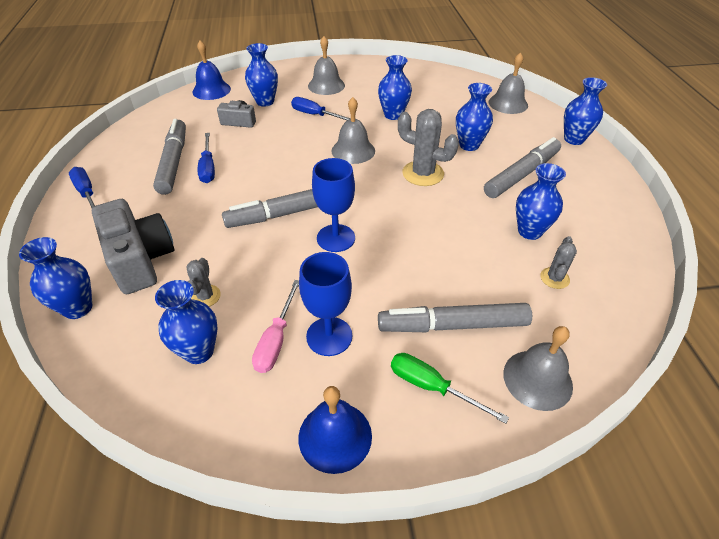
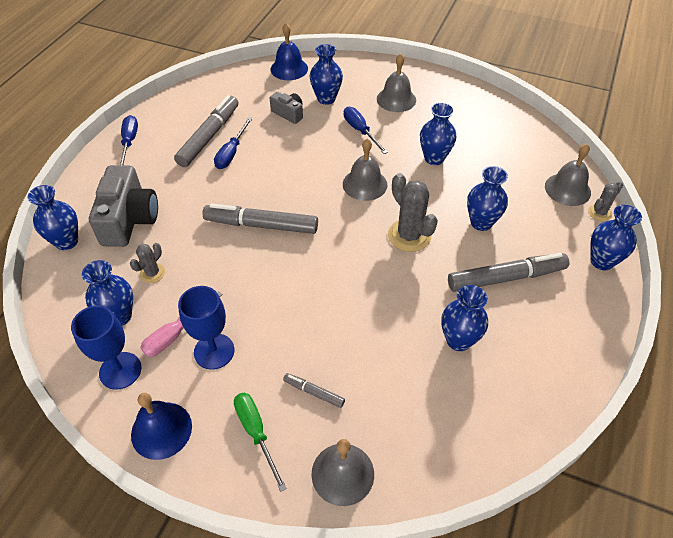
camera: 30 degrees right, 5 degrees up
(336, 238) = (283, 267): blue goblet -> blue goblet (120, 370)
(453, 325) = (314, 392): grey marker -> grey marker, size x0.47
(554, 278) = (439, 396): grey cactus -> grey cactus (599, 213)

